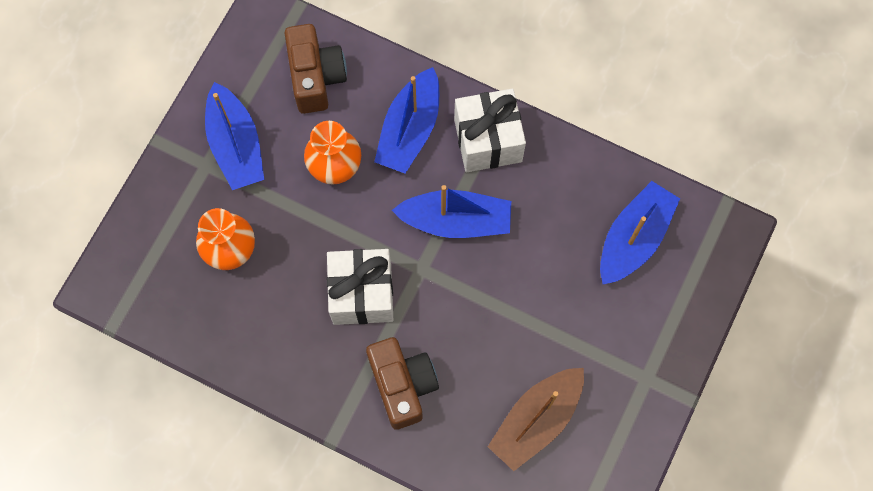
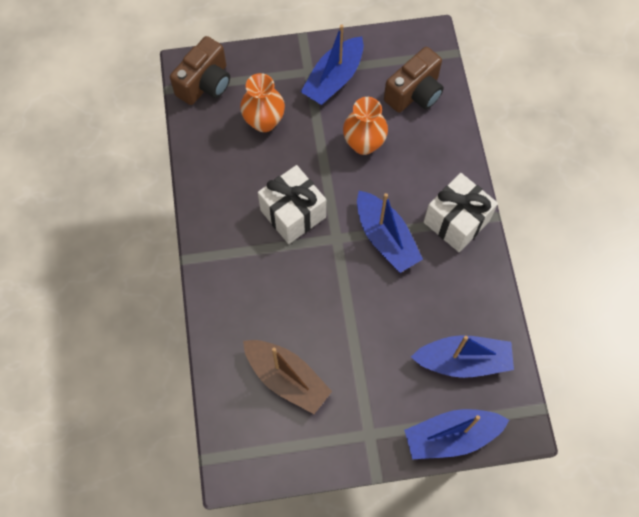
camera: 55 degrees right, 5 degrees down
(402, 385) = (250, 278): brown camera -> brown camera (205, 84)
(410, 129) = (425, 170): blue boat -> blue boat (451, 436)
(536, 420) = (287, 378): brown boat -> brown boat turned 150 degrees counterclockwise

